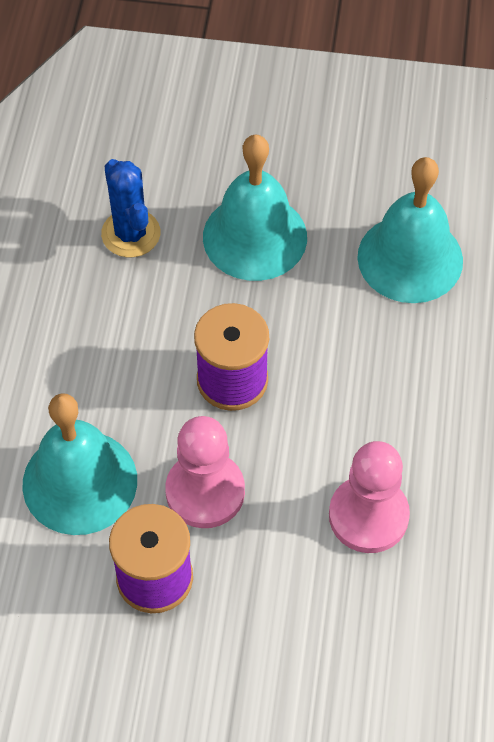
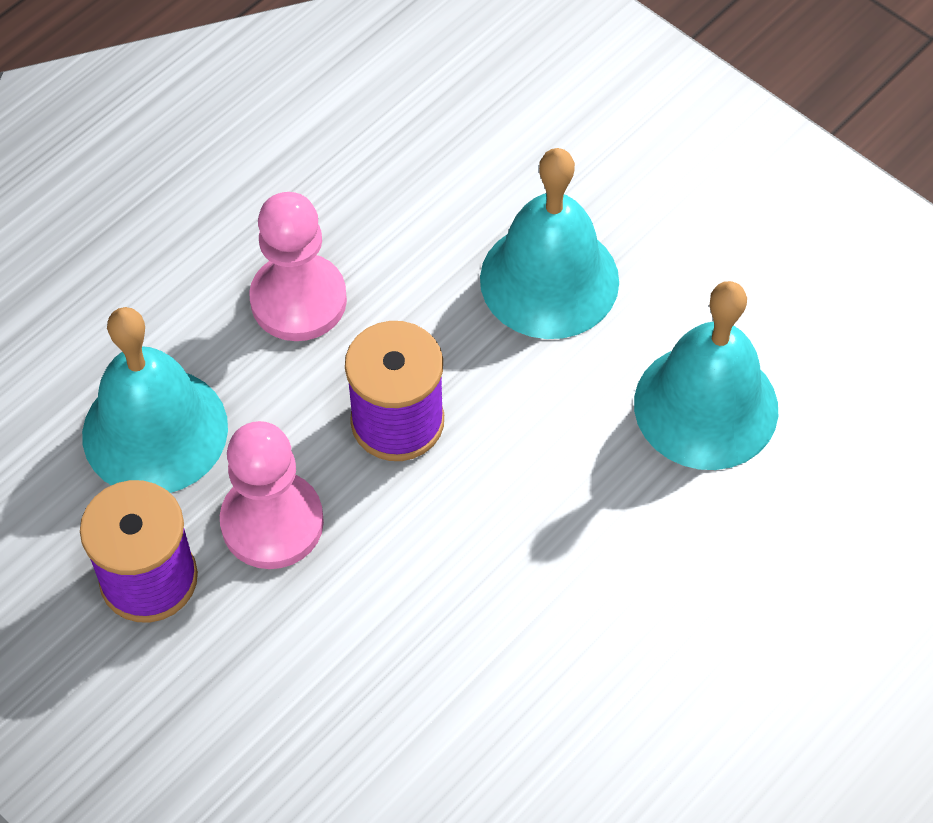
camera: 35 degrees right, 0 degrees up
(131, 233) = (418, 199): blue cactus -> none
(368, 516) = (423, 660): pink pawn -> pink pawn (298, 300)

